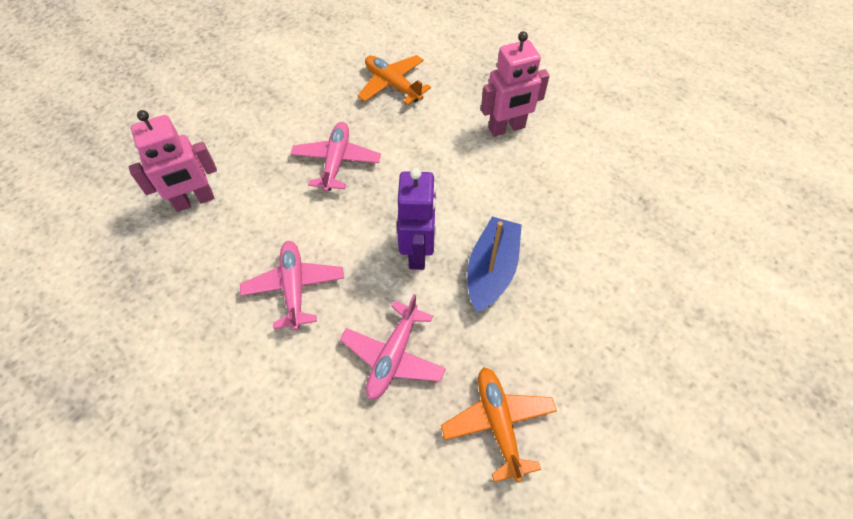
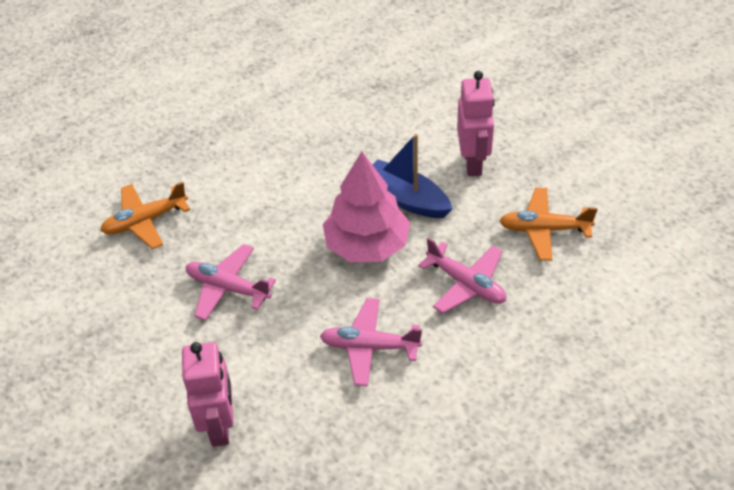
camera: 70 degrees left, 10 degrees down
(418, 252) = (367, 245): purple robot -> pink tree
(507, 128) = (253, 148): pink robot -> pink robot (473, 163)

